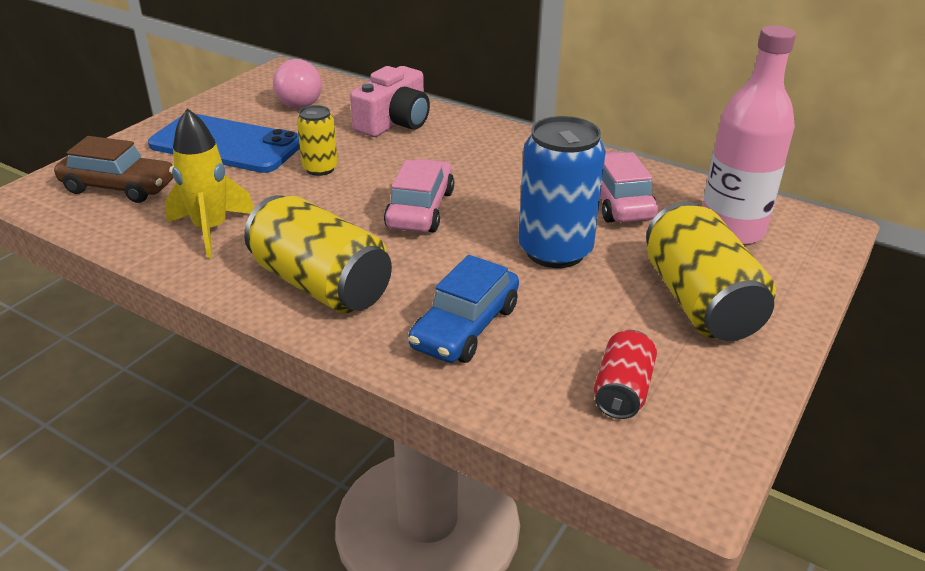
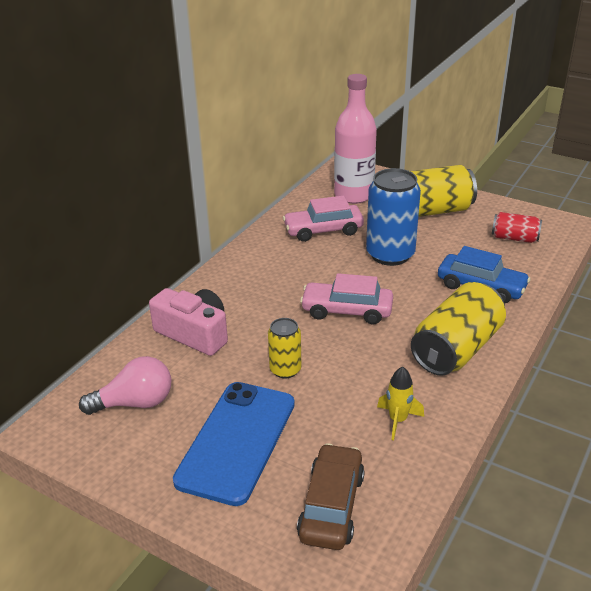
camera: 90 degrees left, 0 degrees up
(211, 230) = (398, 420): yellow rocket -> yellow rocket, size x0.63

